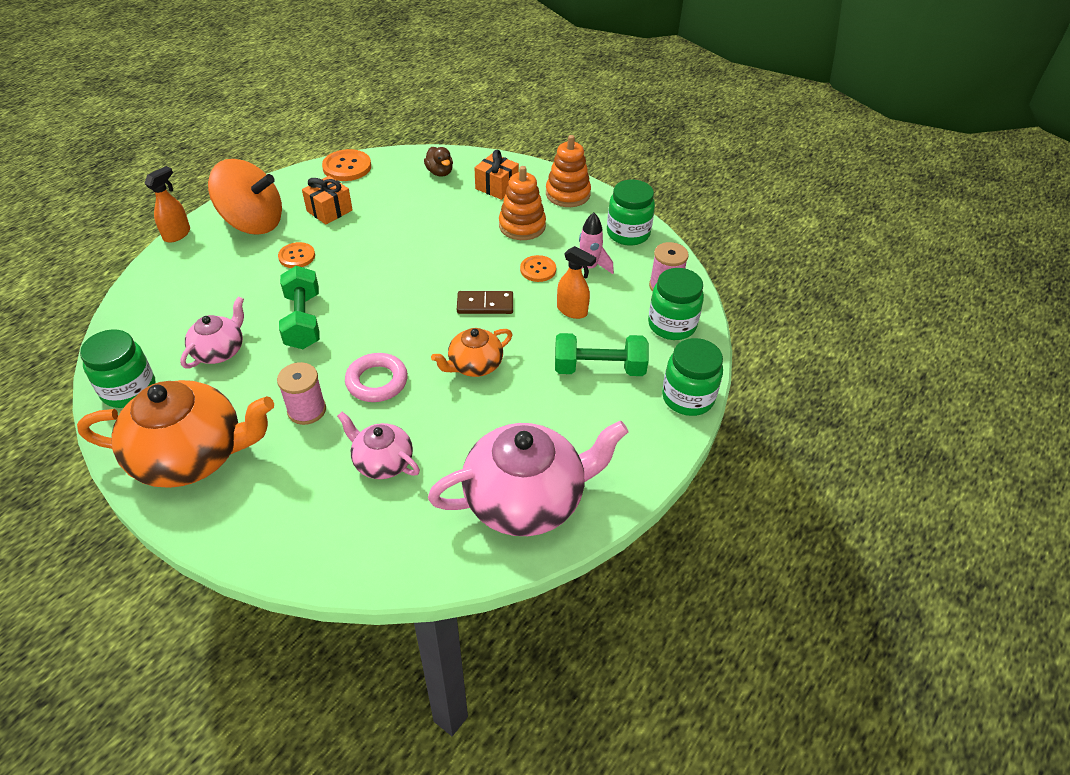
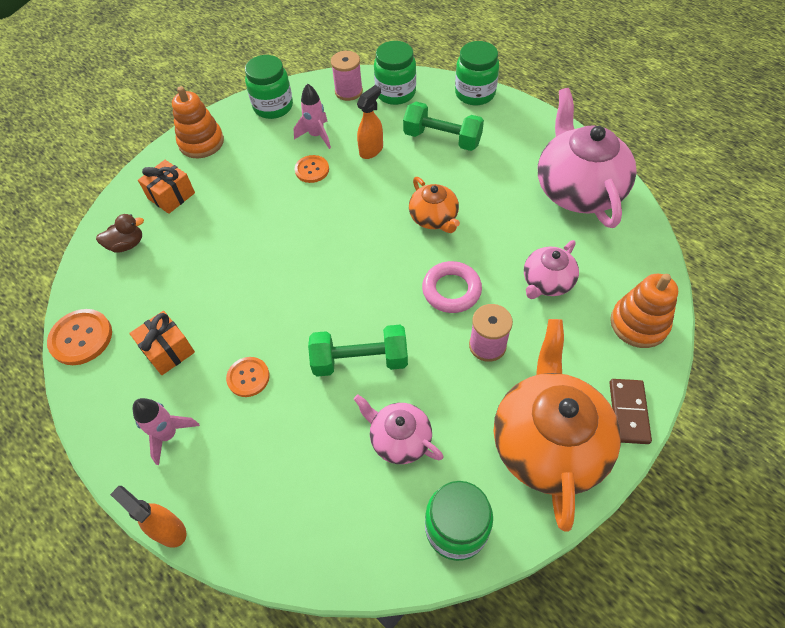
camera: 80 degrees left, 10 degrees up
(253, 222) = (168, 435): orange spinning top -> pink rocket
(485, 304) = (355, 209): brown domino -> brown domino (628, 412)
(522, 226) = (243, 178): orange stacking toy -> orange stacking toy (639, 323)
(599, 368) = (442, 139): green dumbbell -> green dumbbell turned 75 degrees counterclockwise

